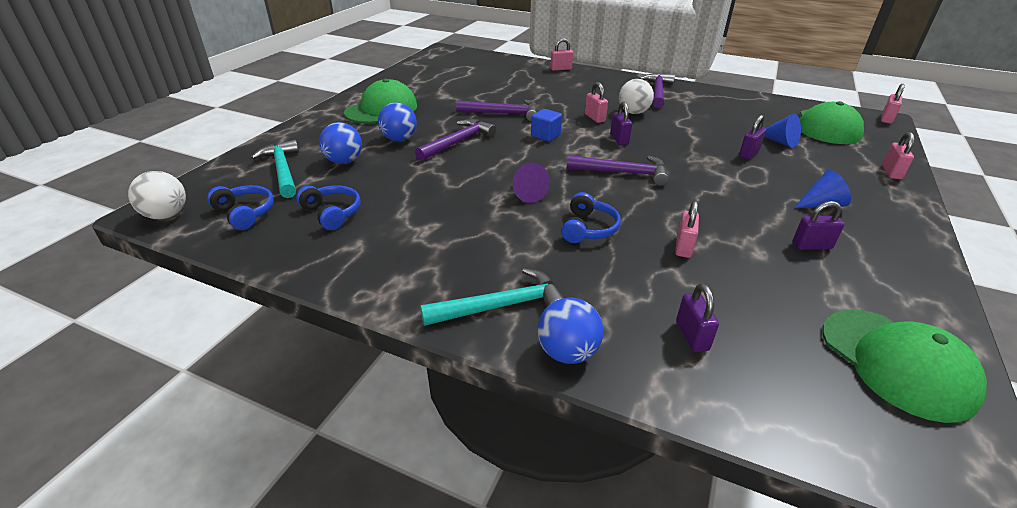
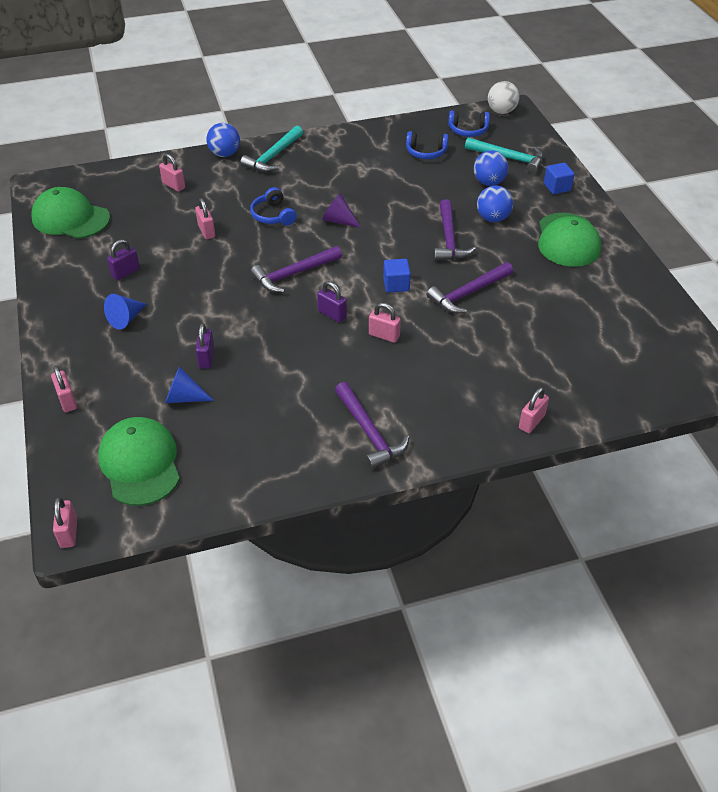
camera: 140 degrees right, 10 degrees up
(308, 135) = (557, 187): none -> blue cube
(633, 112) = (357, 368): white ball -> none
(692, 336) = (174, 185): purple padlock -> pink padlock

